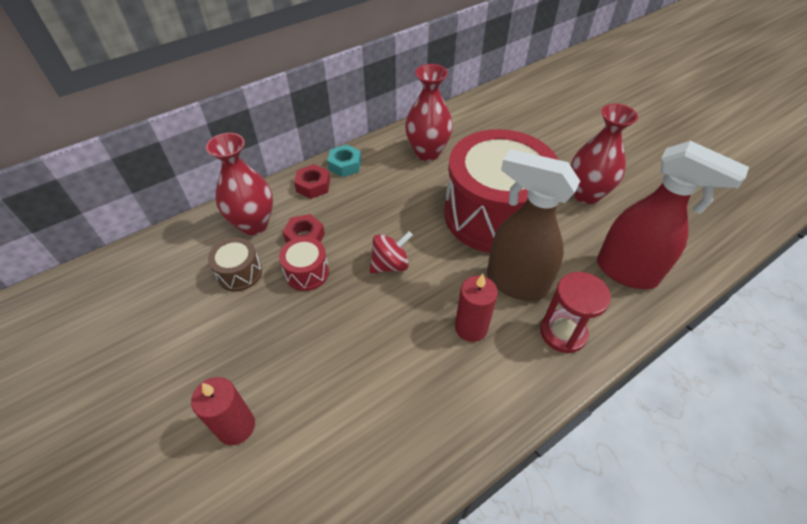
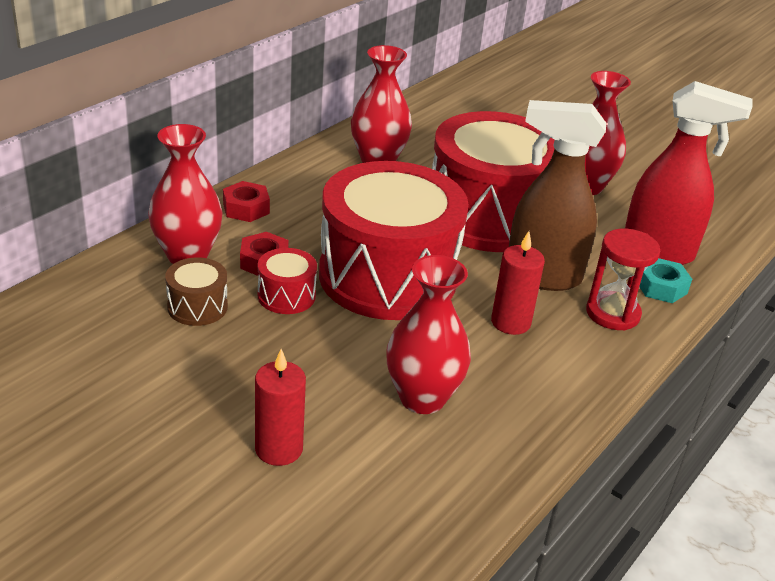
camera: 20 degrees left, 15 degrees down
(345, 165) = (277, 183): turquoise nut -> turquoise nut (661, 287)
(368, 396) = (422, 398): none -> red vase
(390, 265) = (387, 276): red spinning top -> red drum

